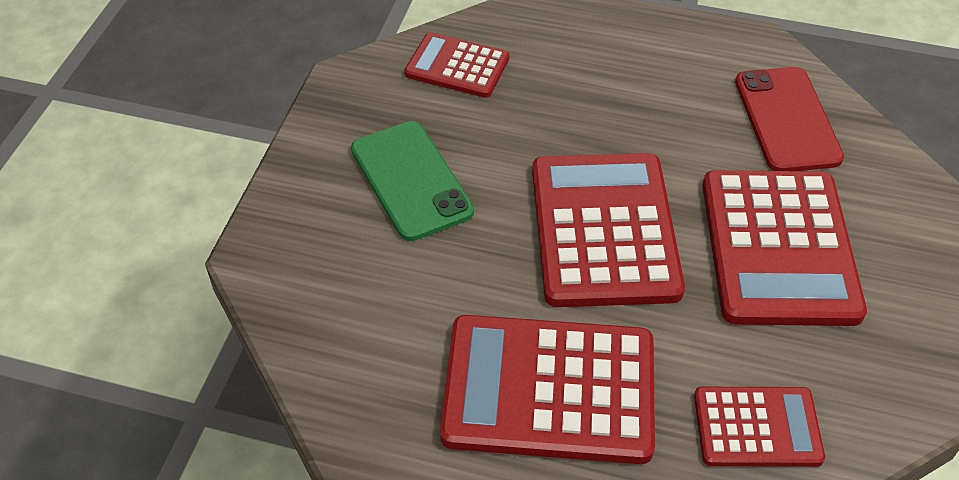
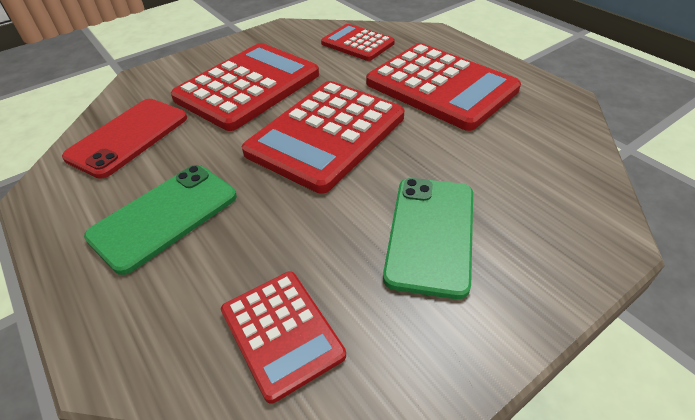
camera: 140 degrees left, 5 degrees down
(635, 81) = (164, 216): none -> green phone

